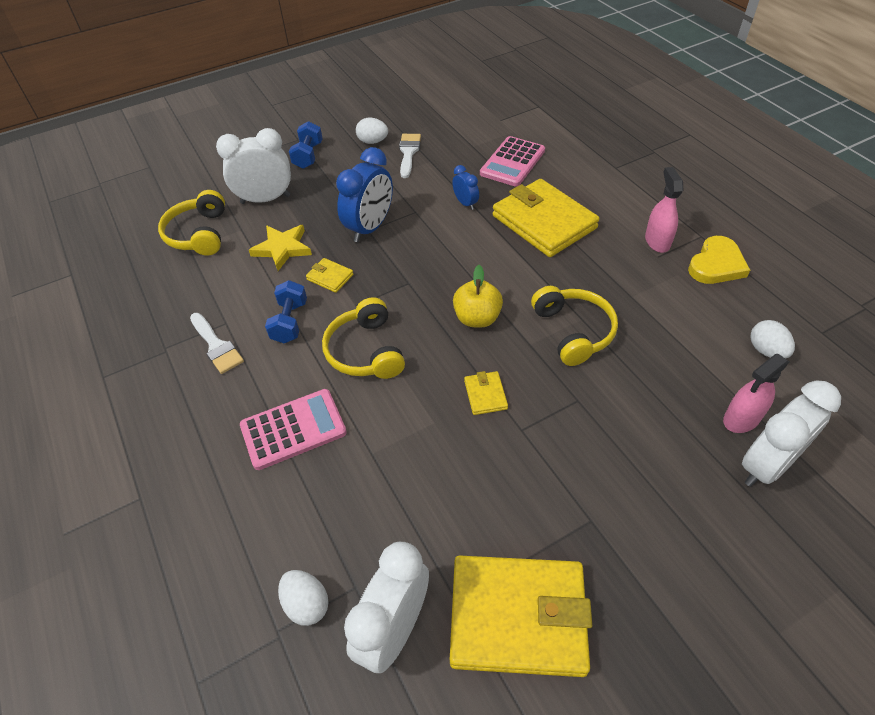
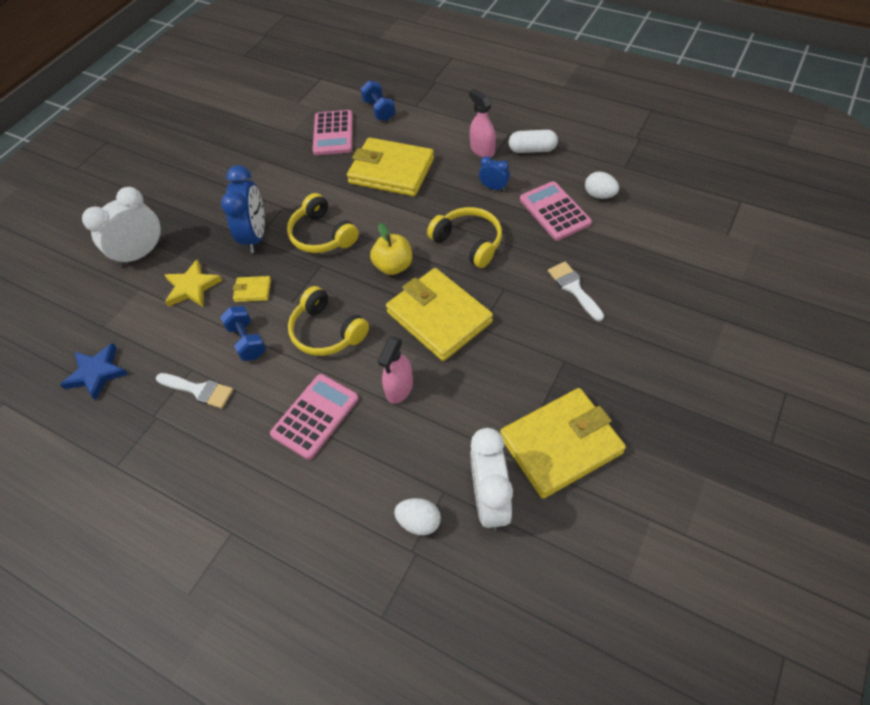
camera: 30 degrees left, 5 degrees up
(153, 286) = (96, 373): none -> blue star
(199, 234) = (102, 310): yellow headphones -> yellow headphones (322, 235)
(308, 156) = (150, 200): blue dumbbell -> blue dumbbell (379, 110)
(373, 141) = (200, 163): white egg -> none
(408, 153) = (240, 160): white brush -> white brush (574, 288)
(465, 203) = (320, 182): blue clock -> blue clock (494, 187)
(485, 395) = (439, 317): yellow wallet -> yellow wallet, size x2.38
(697, 344) = (554, 211): none -> pink calculator
(716, 264) = (532, 149): yellow heart -> white capsule
(741, 419) = (612, 247): pink spray bottle -> pink spray bottle (399, 388)
(766, 465) = (644, 269): white clock -> none

